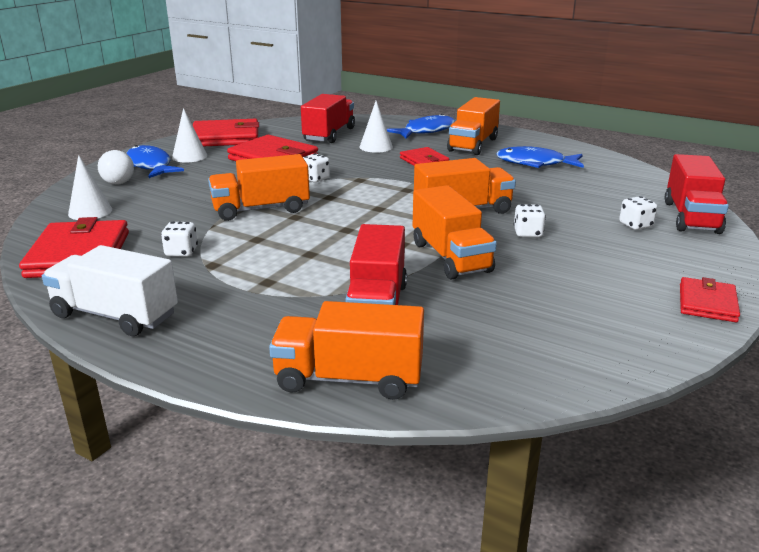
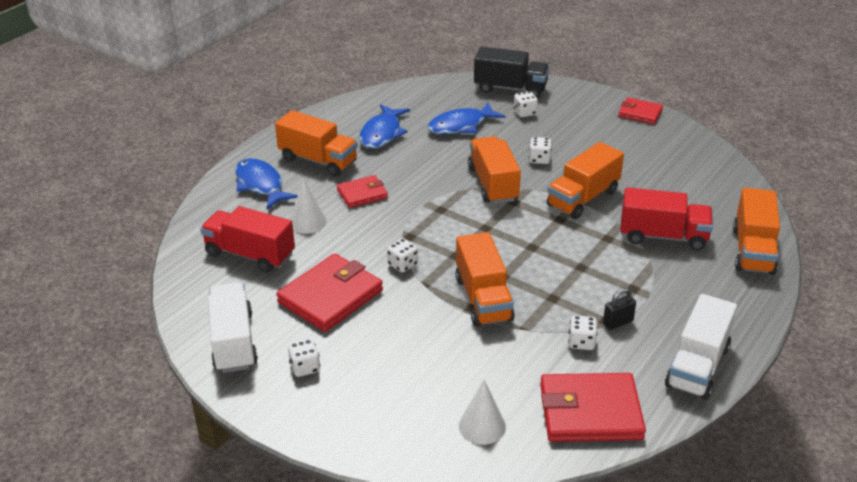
camera: 85 degrees left, 10 degrees up
(118, 183) = (393, 418): white ball -> none
(150, 166) = (333, 400): blue fish -> blue fish (461, 126)
(189, 156) = (305, 367): white cone -> white dice
(207, 271) = (618, 322): none -> black padlock
(225, 137) = (233, 342): red wallet -> white truck
(450, 257) = (583, 198): orange truck -> orange truck turned 150 degrees clockwise
(691, 217) = (510, 88): red truck -> black truck

